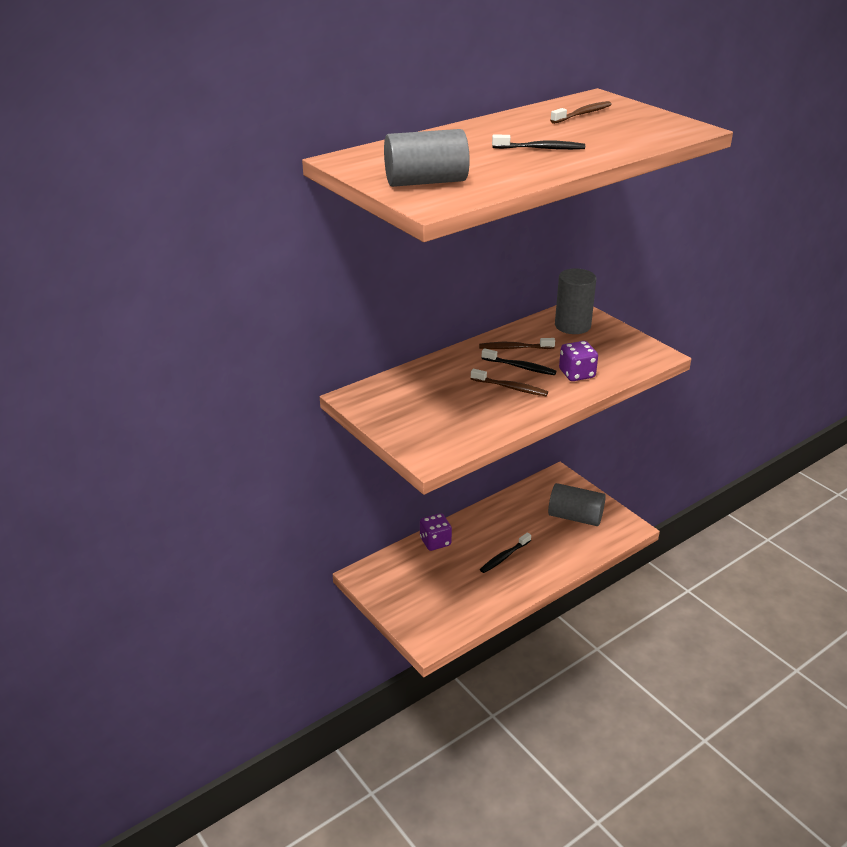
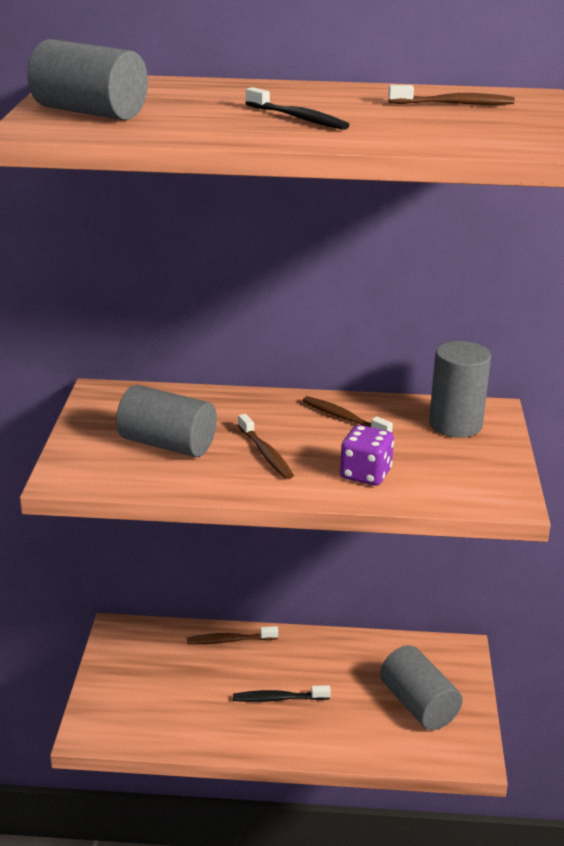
camera: 40 degrees right, 5 degrees down
(435, 542) = (229, 640): purple dice -> brown toothbrush
(450, 409) = (167, 444): none -> grey cylinder
(520, 367) = (314, 439): black toothbrush -> none

